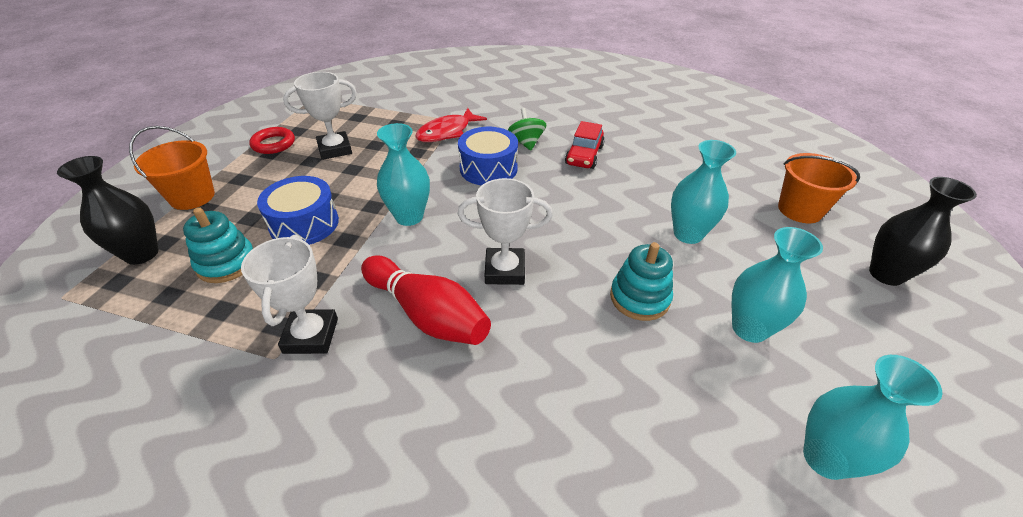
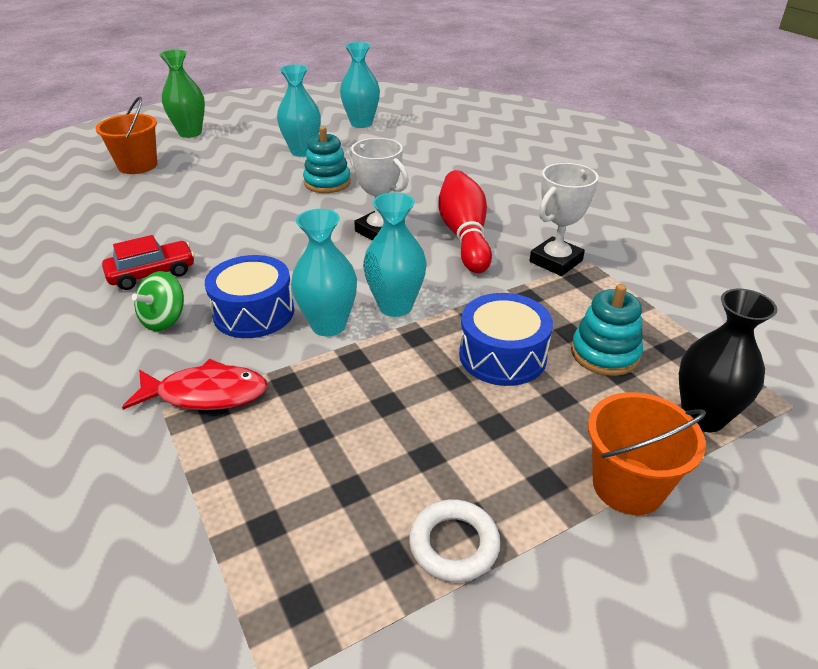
camera: 135 degrees left, 5 degrees down
(273, 144) = (454, 544): red ring -> white ring
(335, 149) = (375, 460): white trophy -> none
(688, 234) = (230, 189): turquoise vase -> turquoise vase (328, 325)
(886, 274) = (190, 133): black vase -> green vase

